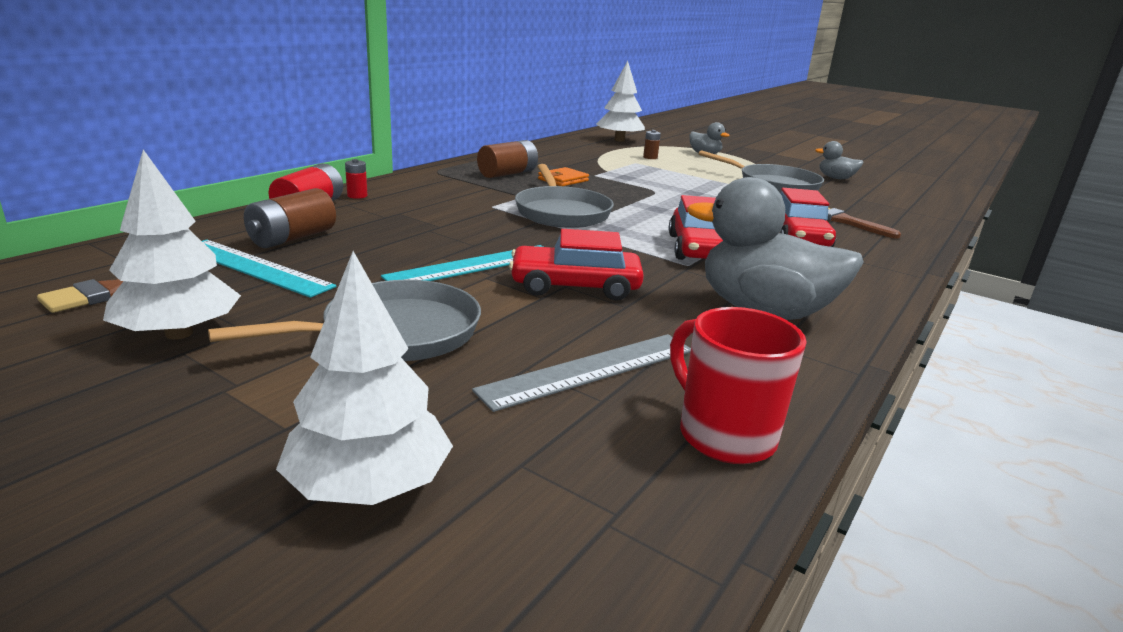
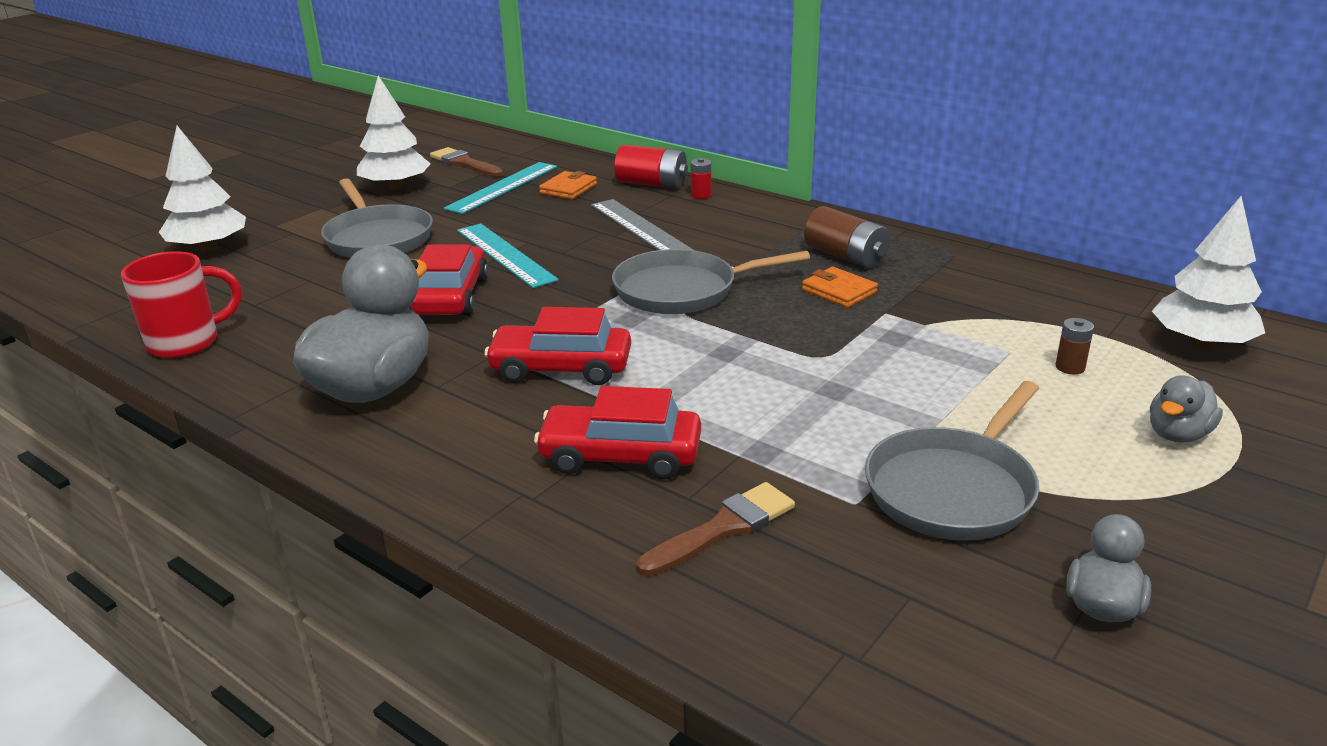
camera: 95 degrees right, 5 degrees up
(292, 238) = (568, 189): brown battery -> orange wallet
(590, 370) = (295, 301): grey ruler -> grey ruler (640, 228)

